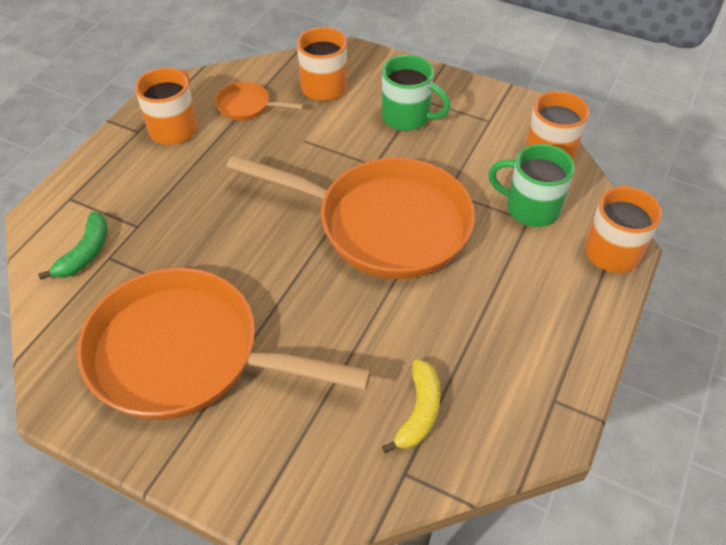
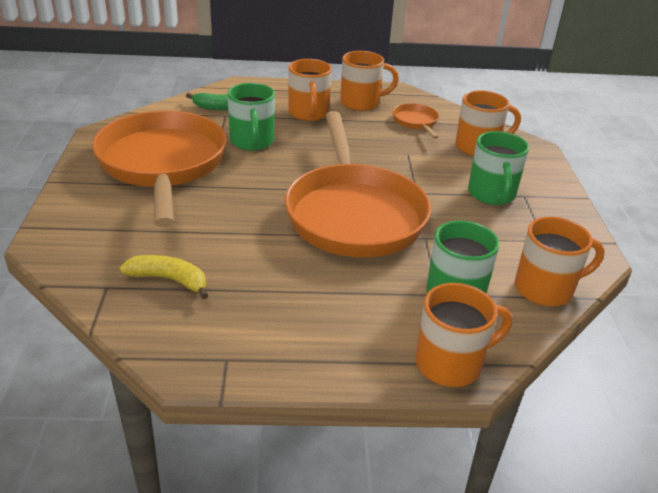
camera: 60 degrees right, 15 degrees down
(164, 181) = (308, 113): none -> orange mug
(192, 254) = (252, 142): none -> green mug
(419, 412) = (169, 280): yellow banana -> yellow banana turned 150 degrees counterclockwise

